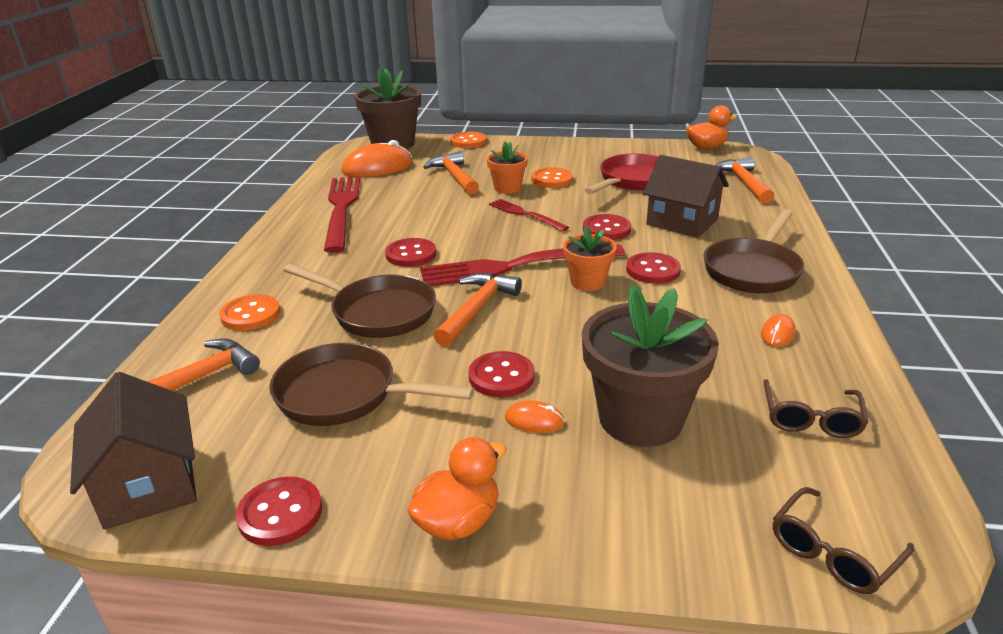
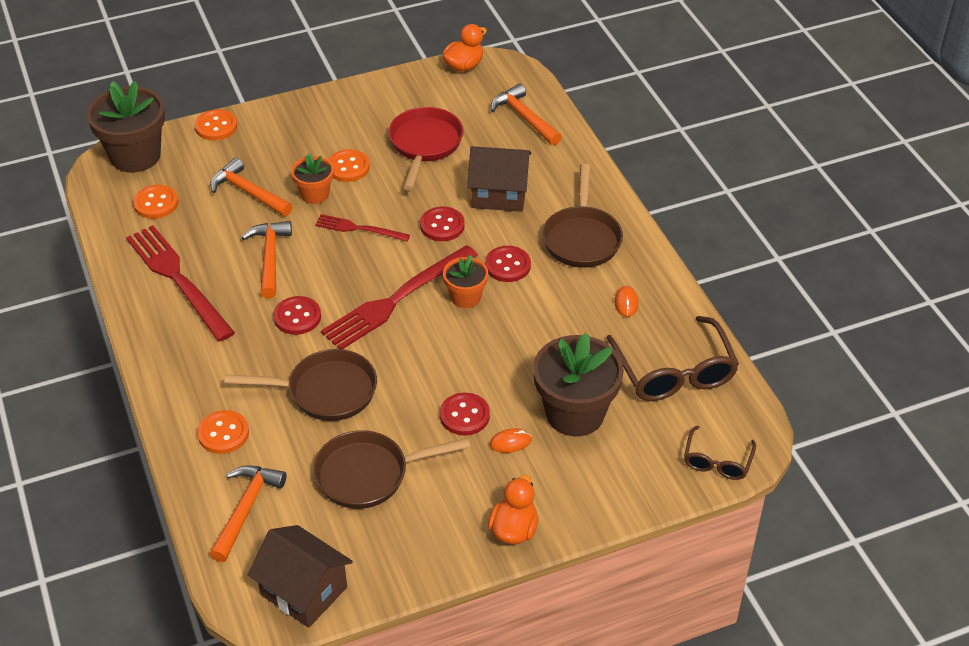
camera: 30 degrees left, 15 degrees up
(280, 513) = (406, 571): red button -> none
(377, 168) = (156, 203): orange mouse -> orange button
(476, 309) = (400, 359): orange hammer -> orange hammer (270, 258)
(810, 419) = (674, 372): brown glasses -> brown glasses, size x1.79

